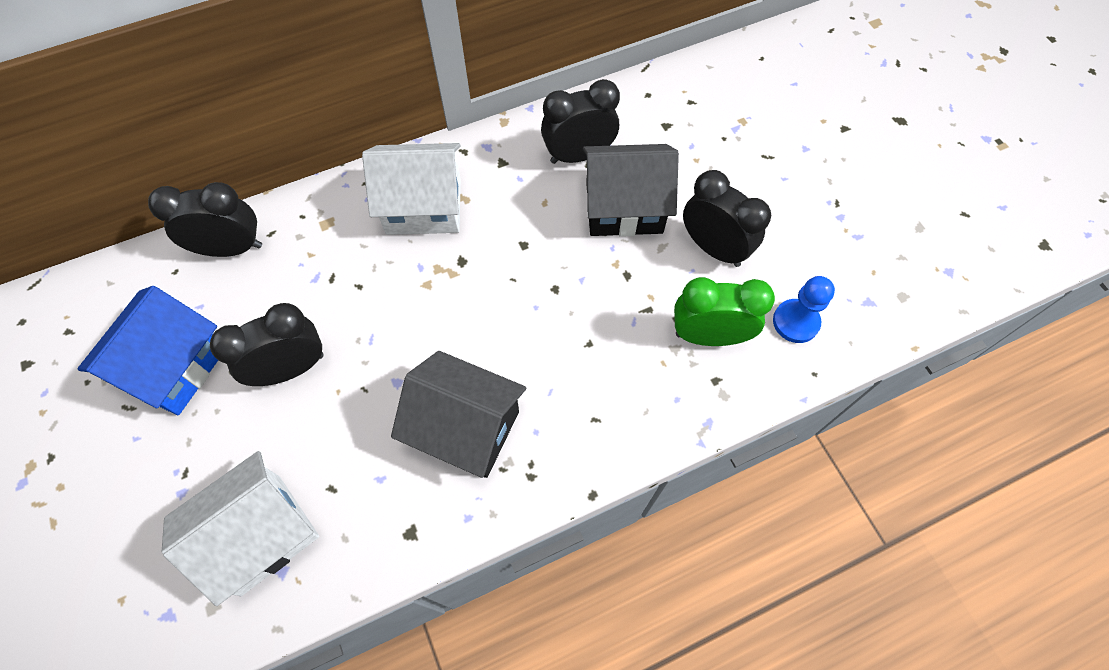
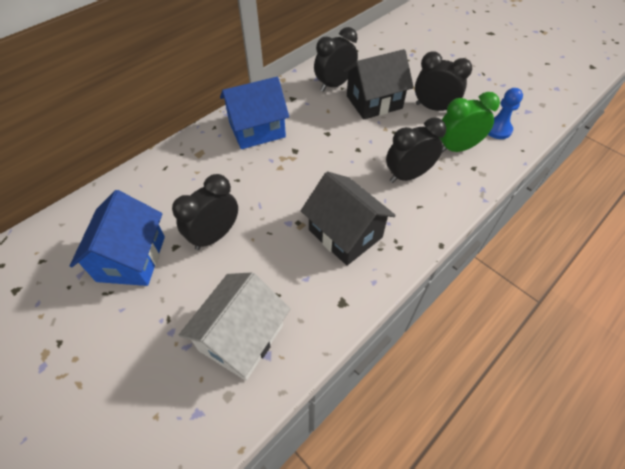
camera: 20 degrees left, 10 degrees down
(231, 248) = (141, 182): black clock -> black clock (408, 175)
(424, 206) = (257, 130): white house -> blue house
(466, 428) = (345, 234): black house -> black house turned 45 degrees clockwise

